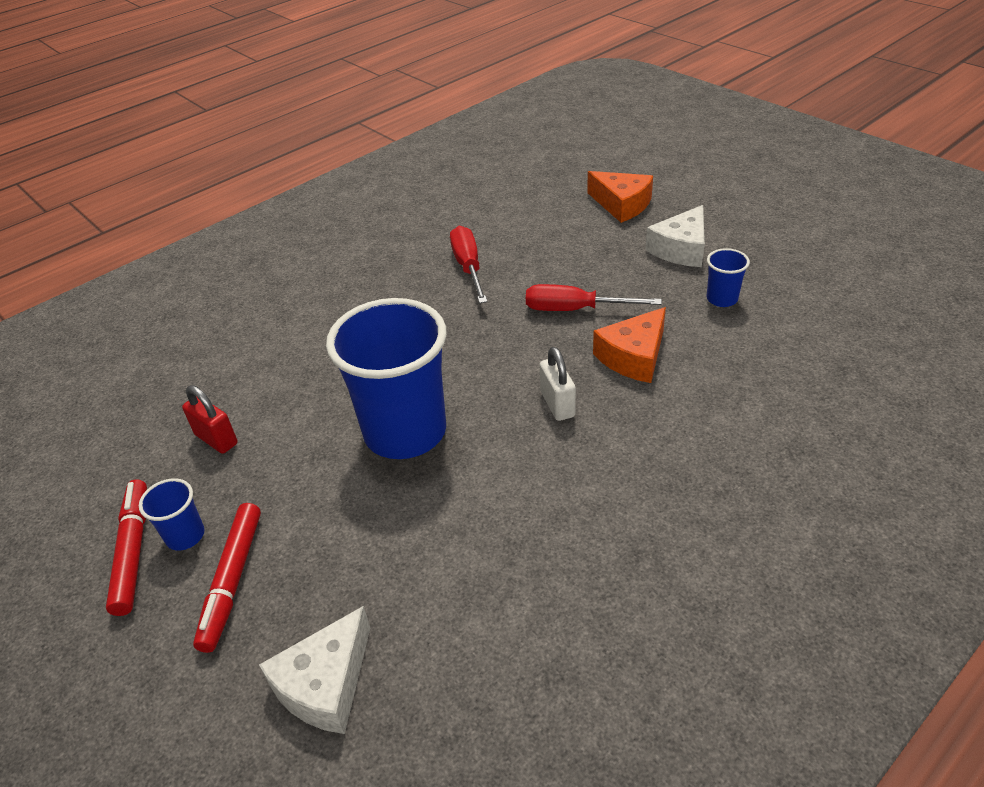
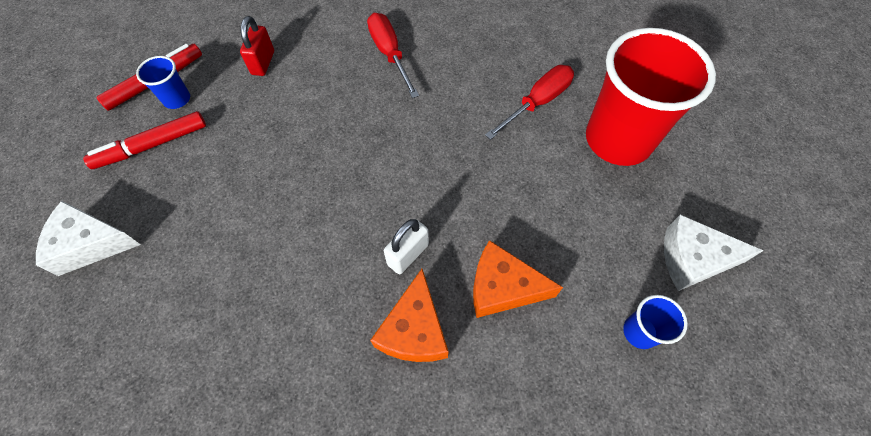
camera: 55 degrees right, 20 degrees up
(405, 432) = (323, 165): blue cup -> none
(547, 240) = (618, 140): none -> red cup
(575, 310) = (536, 210): red screwdriver -> red screwdriver (389, 54)
(622, 204) = (724, 174): orange cheese -> orange cheese (414, 330)

